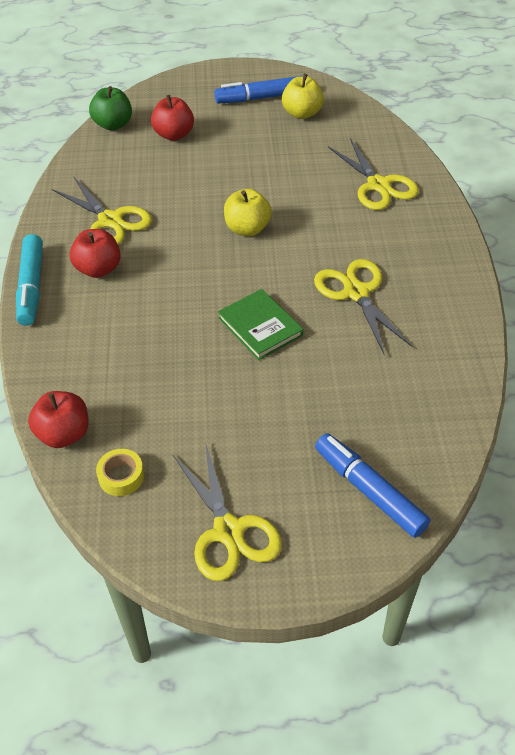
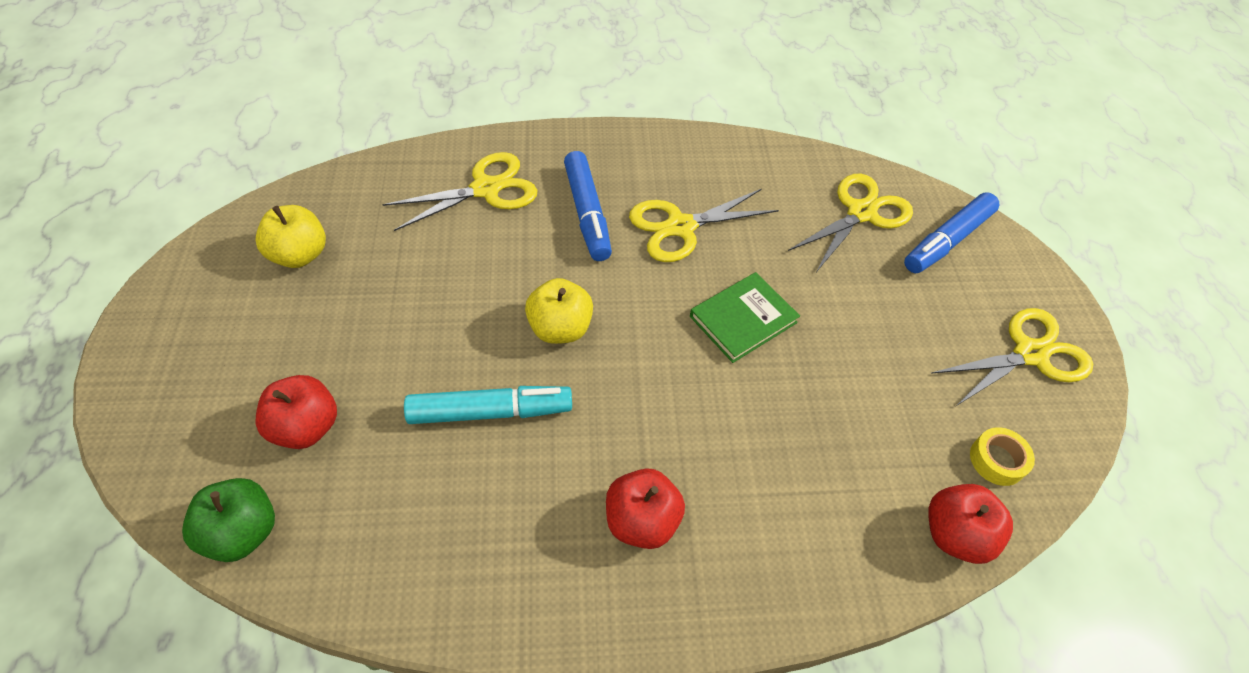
camera: 95 degrees left, 5 degrees up
(31, 286) = (683, 624): turquoise marker -> turquoise marker (490, 412)
(110, 220) = (526, 513): yellow scissors -> yellow scissors (861, 213)
(261, 98) = (238, 303): blue marker -> blue marker (587, 213)

